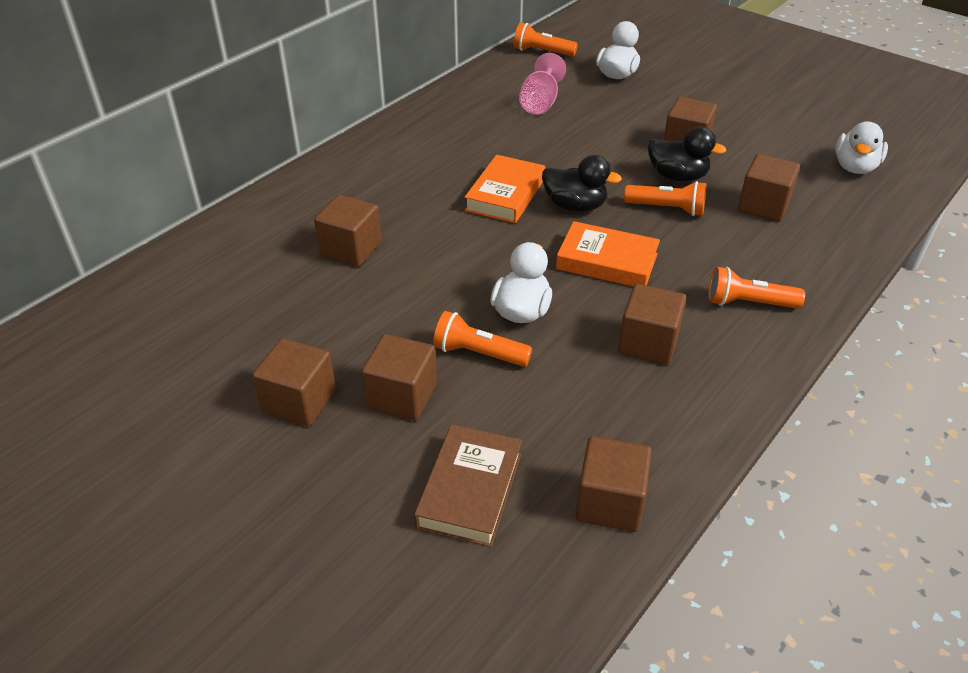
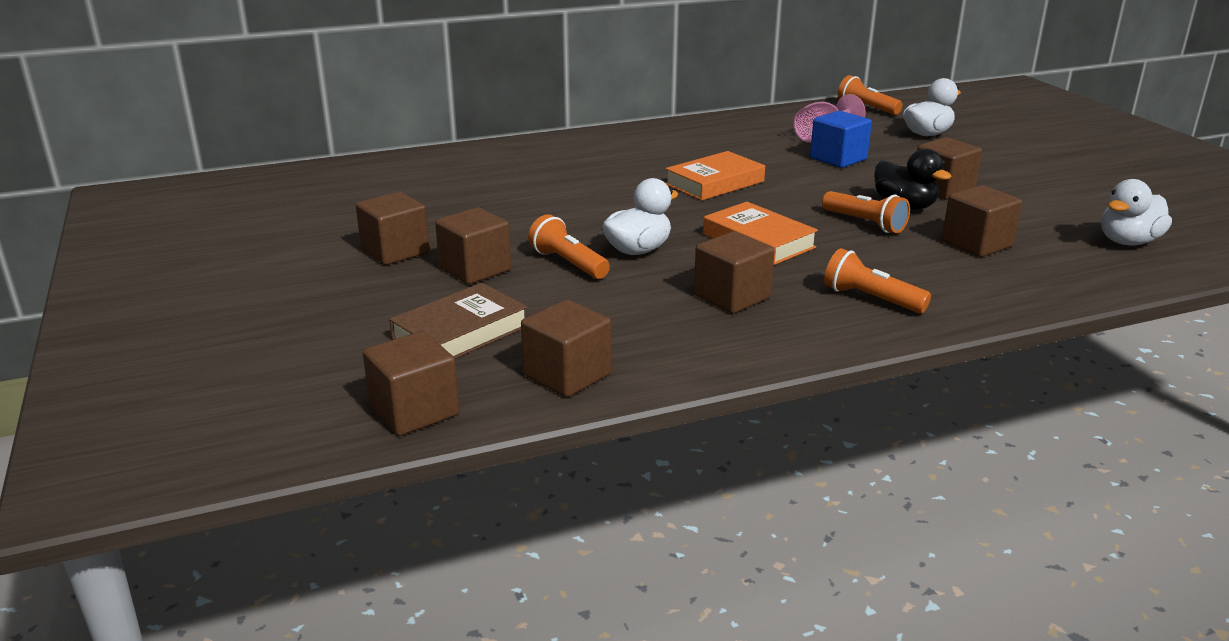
camera: 30 degrees right, 15 degrees down
(351, 249) = (540, 184): brown cube -> brown cube (414, 411)
(575, 206) = (772, 203): black duck -> none
(577, 129) = (838, 159): none -> blue cube

